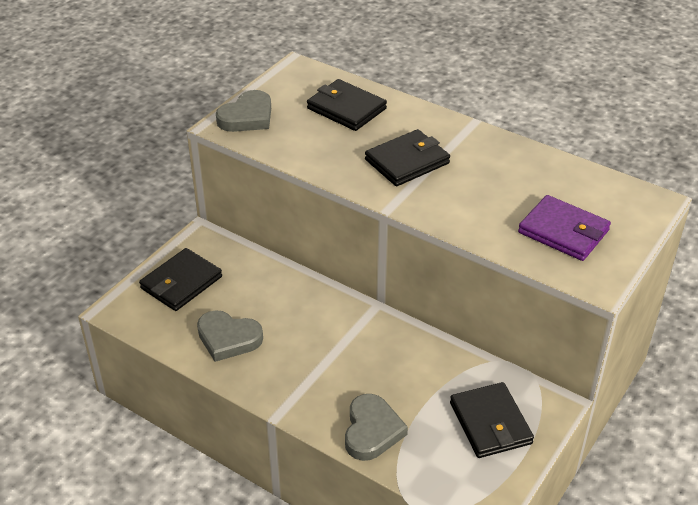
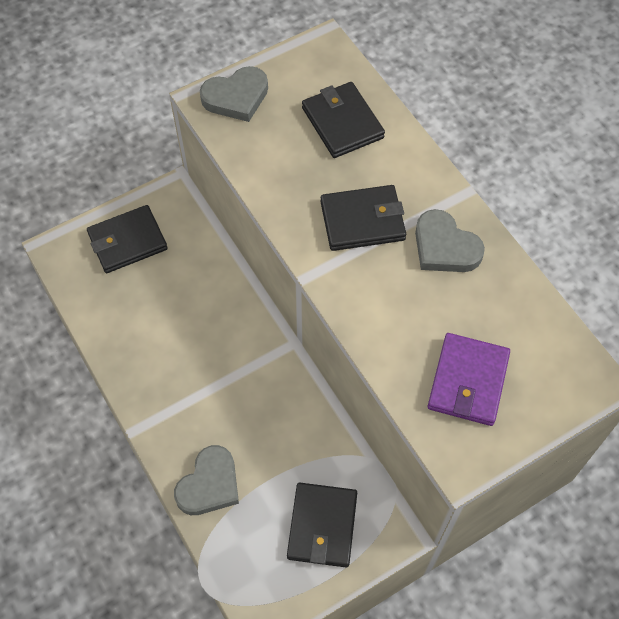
camera: 25 degrees right, 20 degrees up
(228, 338) = (137, 324): grey heart -> grey heart (444, 247)
(563, 231) = (468, 381): purple wallet -> purple wallet turned 45 degrees clockwise

